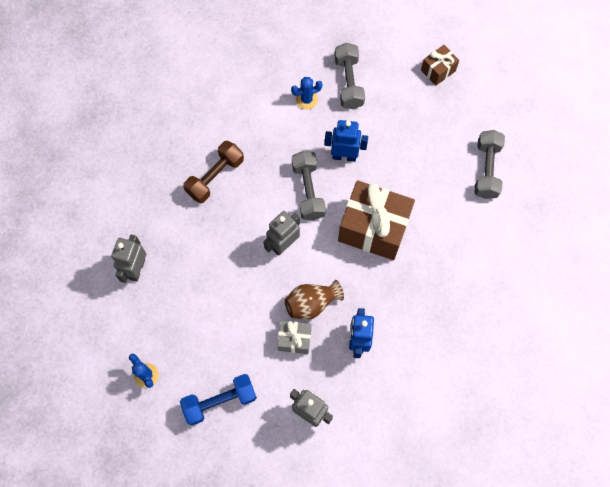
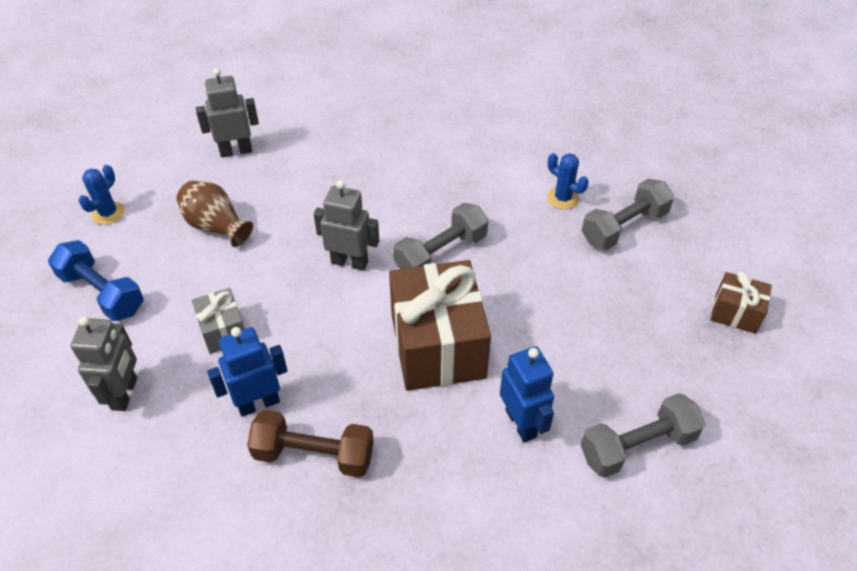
camera: 60 degrees right, 20 degrees down
(215, 177) = (394, 164): brown dumbbell -> brown dumbbell (314, 455)
(312, 304) = (284, 326): brown vase -> brown vase (216, 226)
(344, 156) = (518, 268): blue robot -> blue robot (521, 423)

